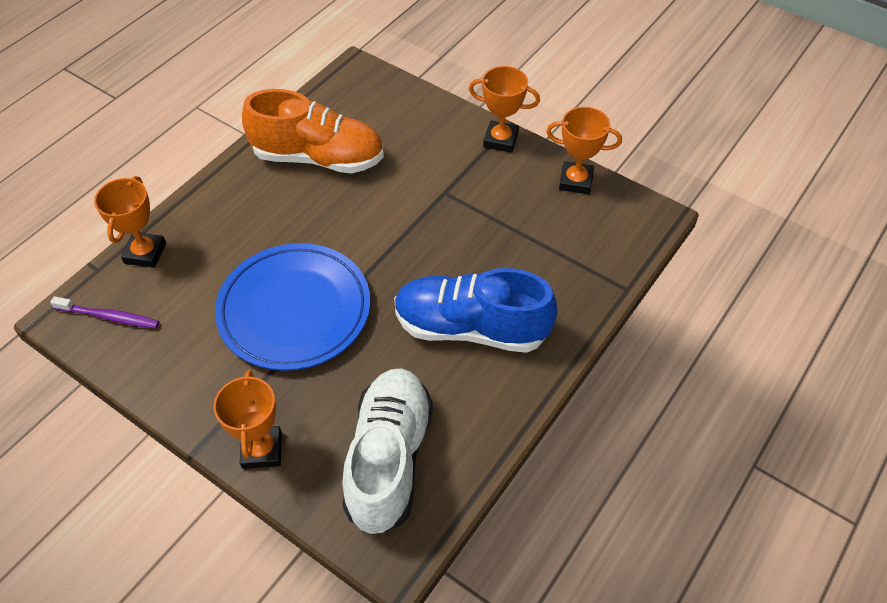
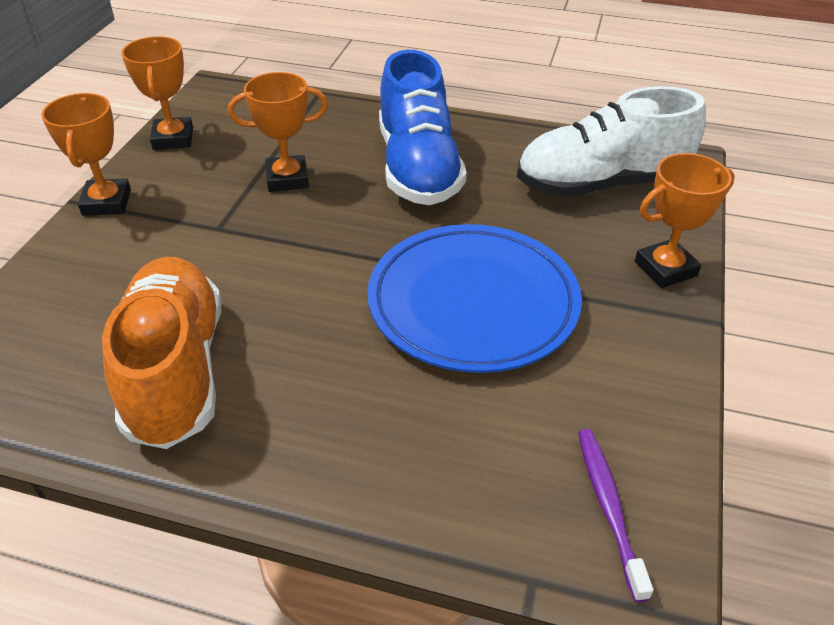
camera: 110 degrees left, 10 degrees down
(145, 253) = (465, 521): orange trophy -> orange trophy (287, 179)

